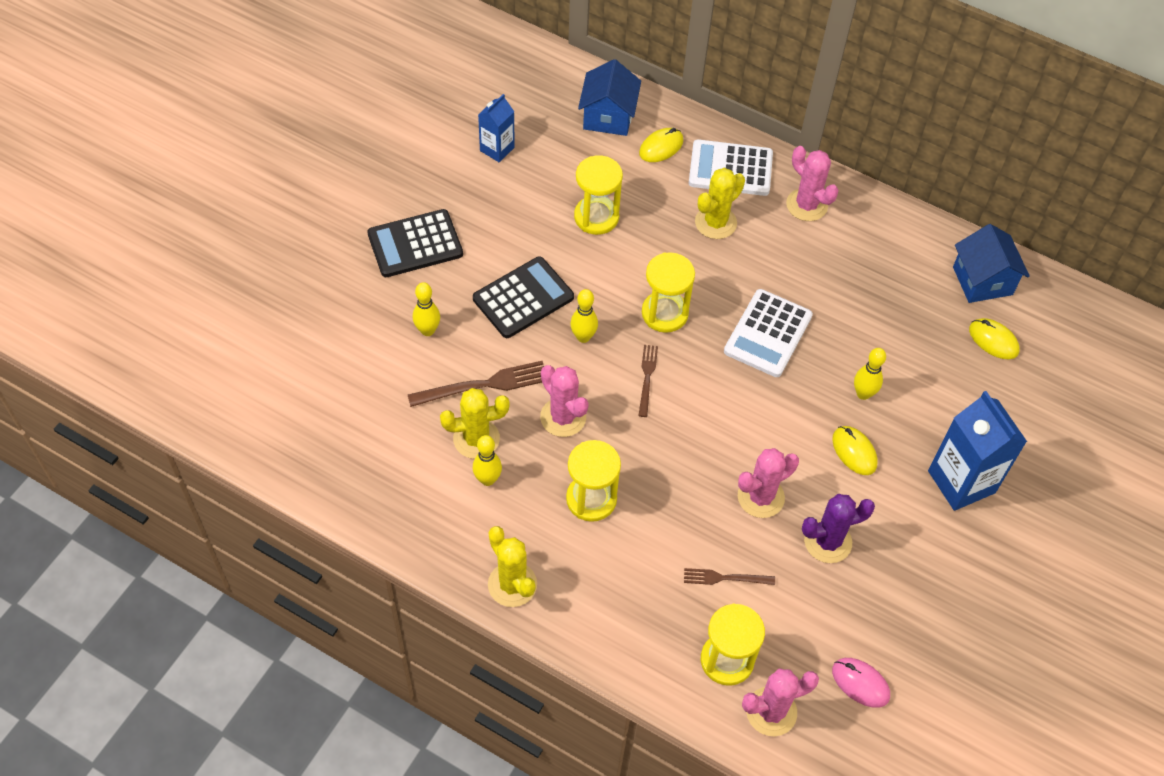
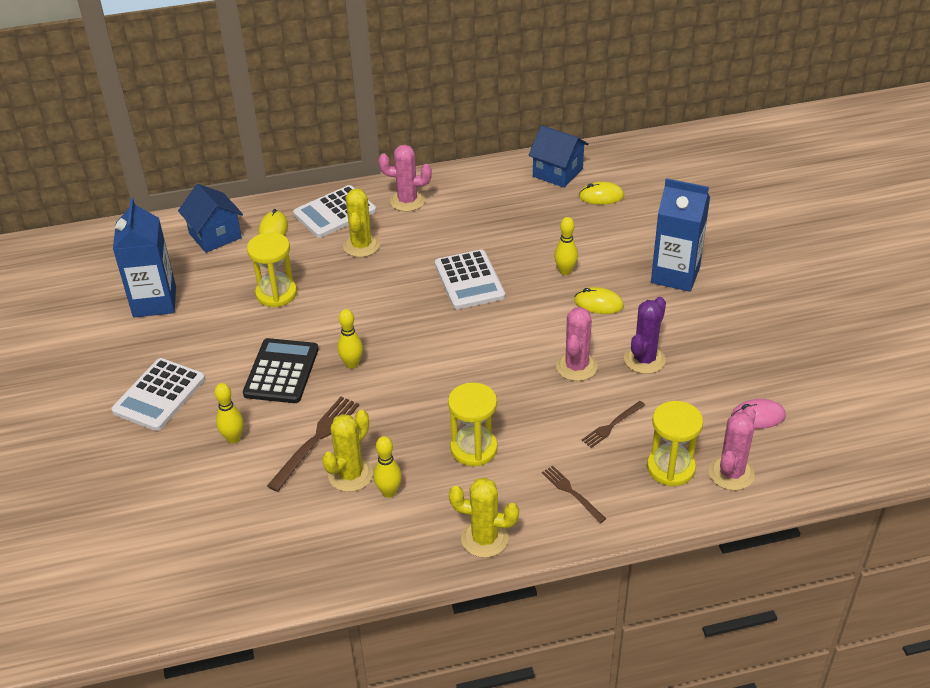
camera: 40 degrees left, 15 degrees down
(415, 244) = (159, 395): black calculator -> white calculator
(497, 149) = (154, 302): blue carton -> blue carton, size x1.74
(563, 417) = (395, 418): pink cactus -> none
(647, 378) = (424, 356): brown fork -> brown fork (572, 493)
(664, 313) = (390, 314): yellow hourglass -> none

